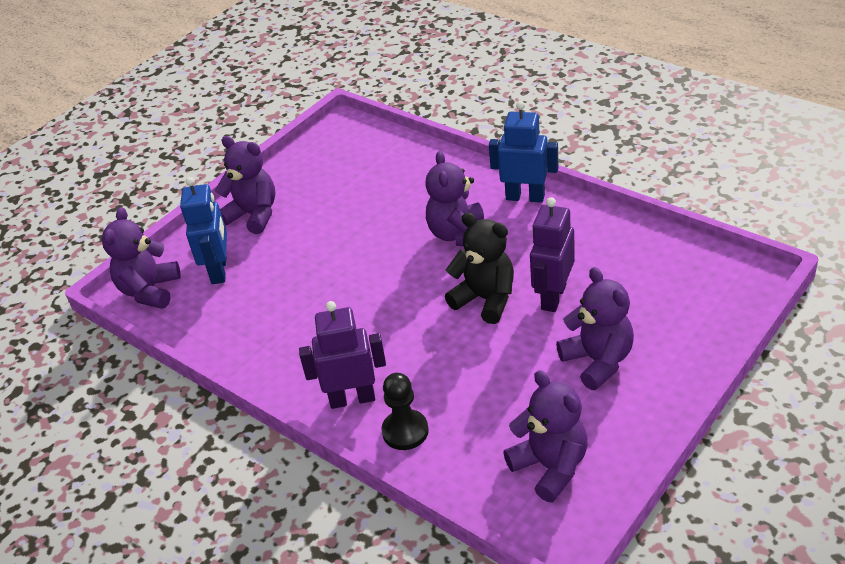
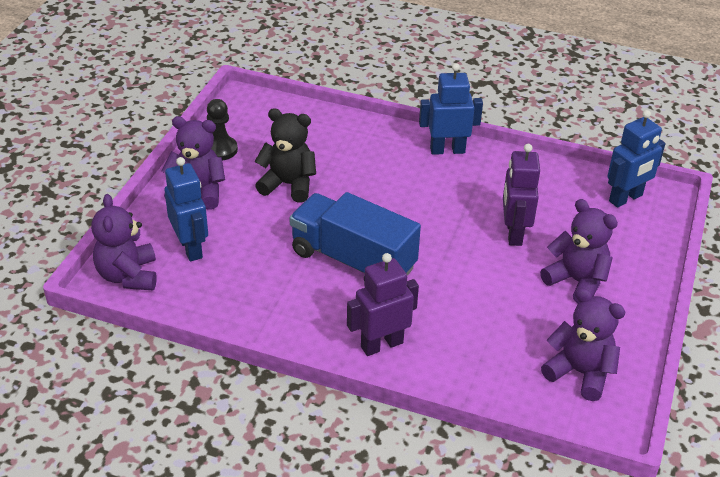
camera: 25 degrees left, 0 degrees up
(368, 304) = (353, 260): none -> blue truck
(405, 431) = (443, 364): black pawn -> black pawn (220, 150)
(458, 235) = (404, 189): purple teddy bear -> none
(485, 299) = (457, 242): black teddy bear -> black teddy bear (288, 185)
(703, 273) = (626, 198): none -> blue robot

